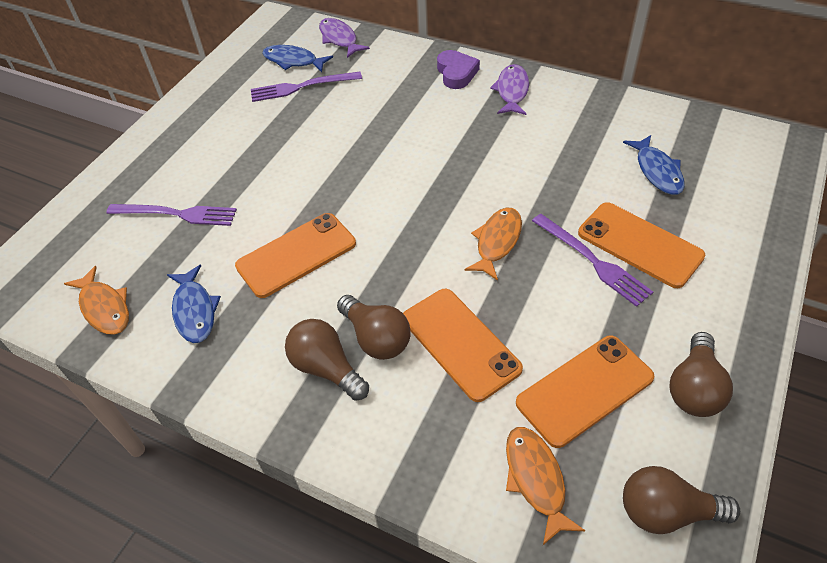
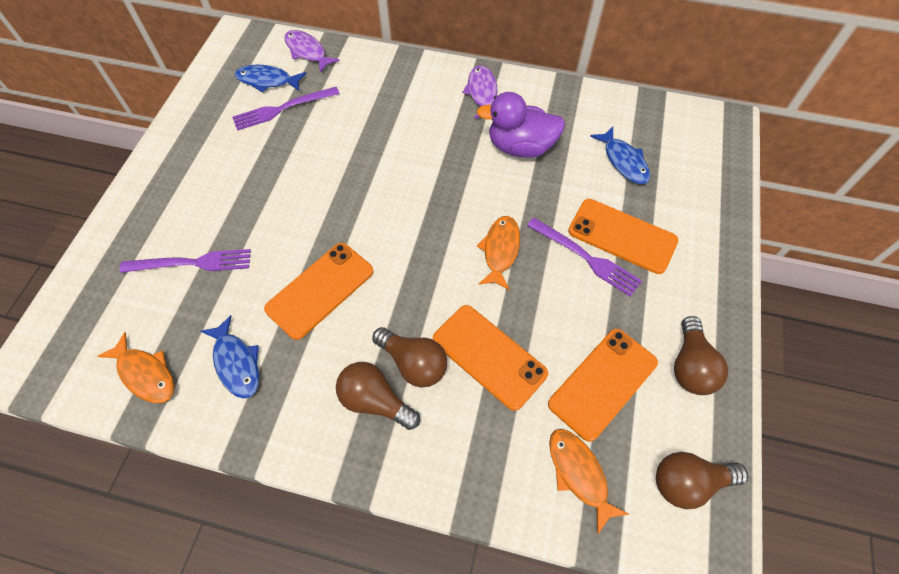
camera: 15 degrees left, 10 degrees up
(456, 73) = (427, 79): purple heart -> none
(542, 145) = (520, 147): none -> purple duck

